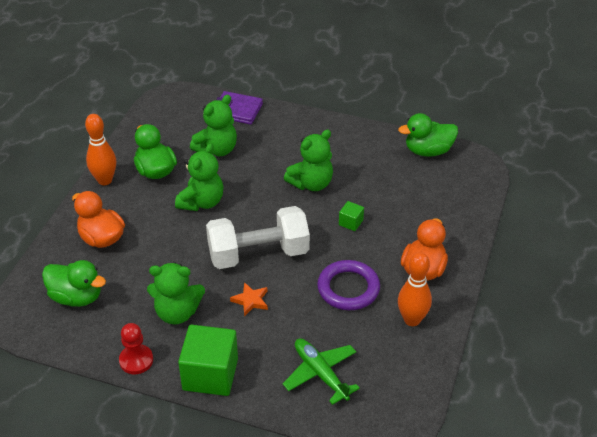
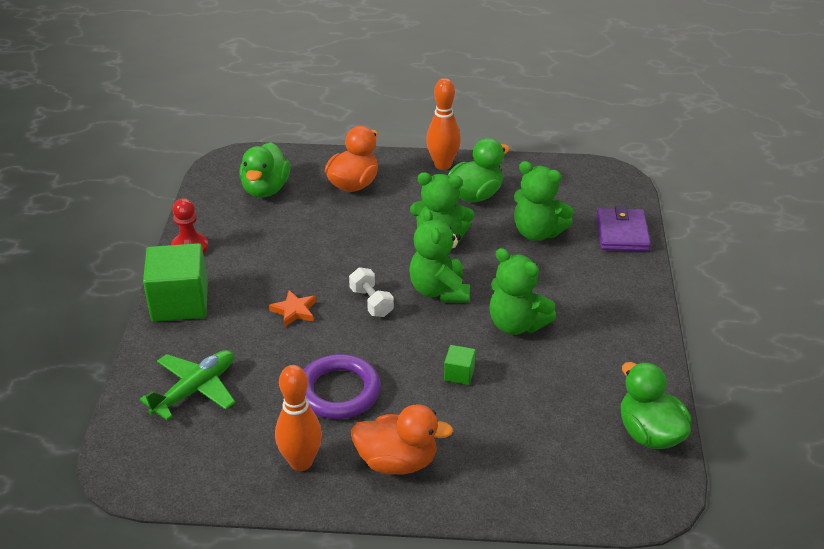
camera: 75 degrees right, 5 degrees down
(177, 313) = (261, 260): green teddy bear -> green teddy bear (439, 291)
(258, 254) = (371, 302): white dumbbell -> white dumbbell, size x0.45

